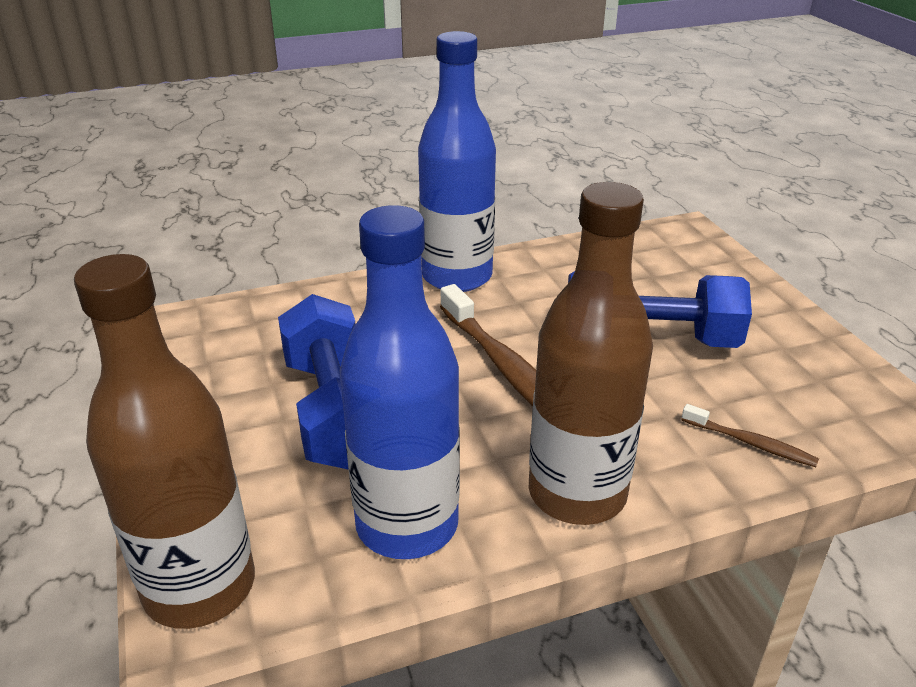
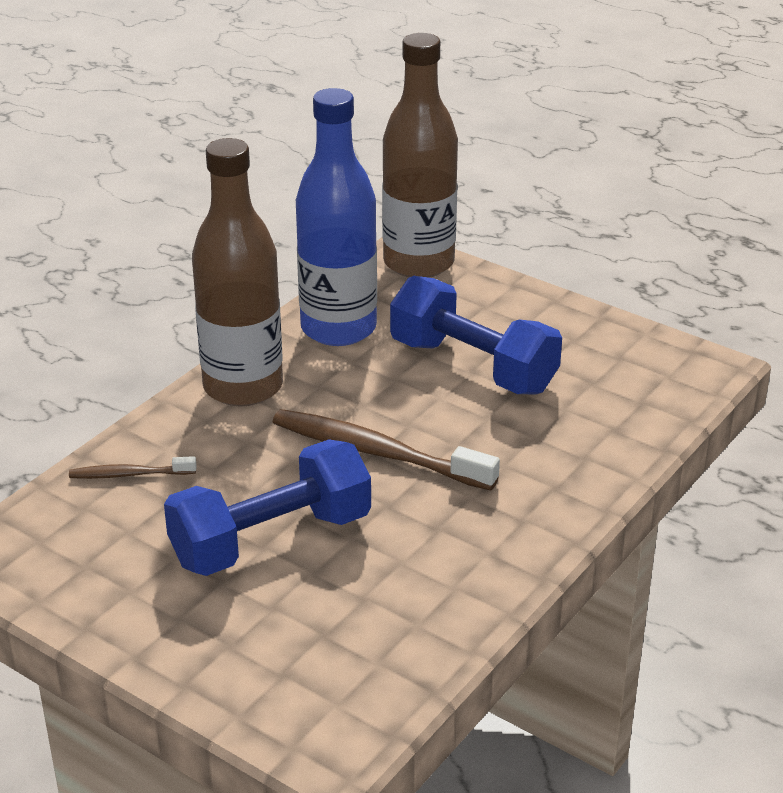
camera: 145 degrees right, 0 degrees up
(457, 276) = (532, 531): blue bottle -> none

